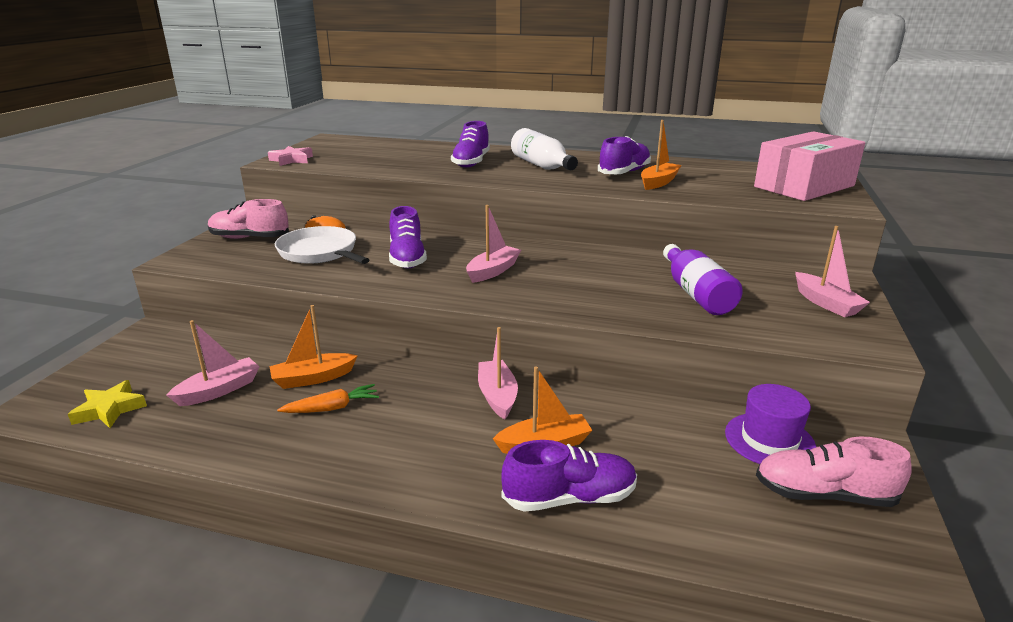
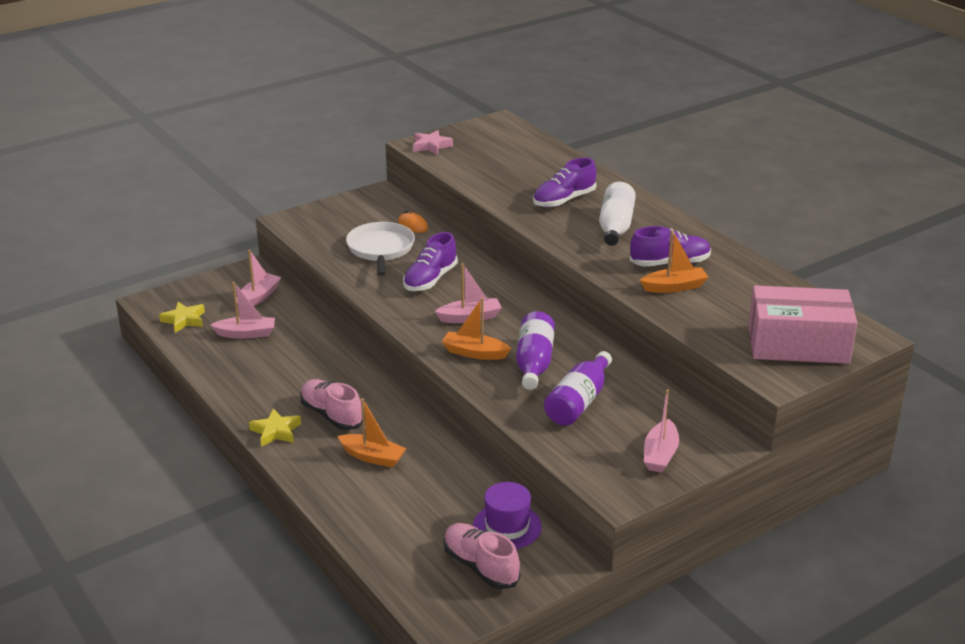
camera: 40 degrees right, 5 degrees up
(250, 238) = (352, 215): pink shoe -> pink shoe (331, 415)
(313, 378) = (302, 350): orange boat -> orange boat (474, 353)
(332, 408) = (290, 375): orange carrot -> none
(395, 475) = (276, 431): none -> yellow star
(497, 396) = (390, 415): pink boat -> pink boat (258, 297)
(569, 498) = (343, 490): purple shoe -> none
(608, 282) = (534, 363): none -> purple bottle

